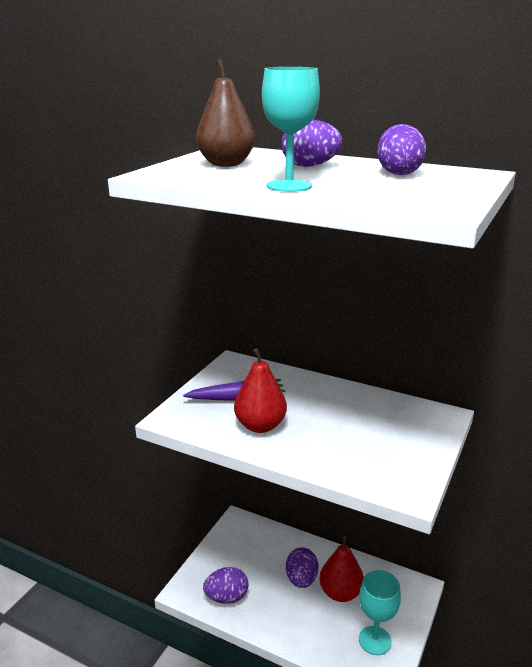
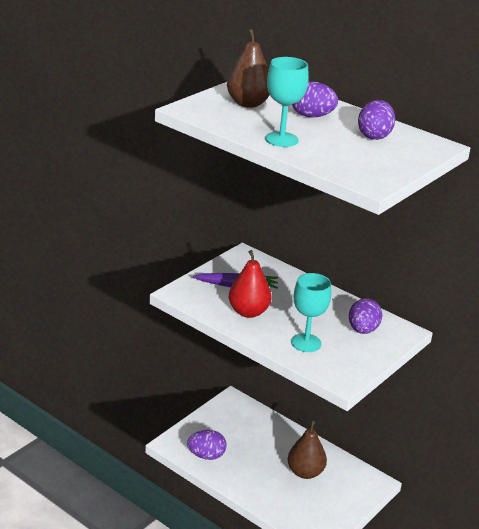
camera: 10 degrees right, 5 degrees up
(301, 580) = (274, 456): purple egg -> purple egg (362, 330)
(340, 593) = (305, 472): red pear -> brown pear
(374, 640) = (321, 510): turquoise goblet -> turquoise goblet (306, 343)

